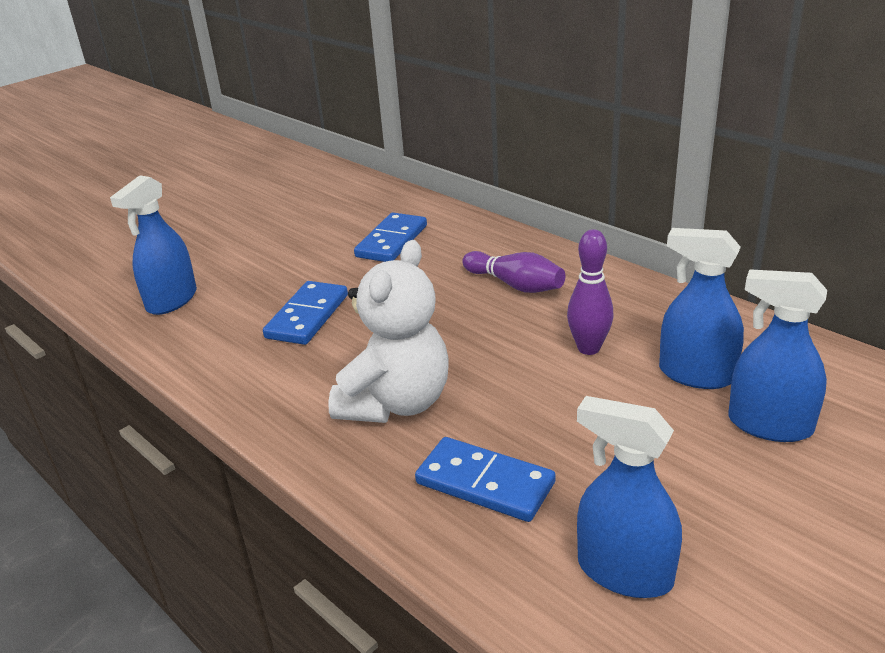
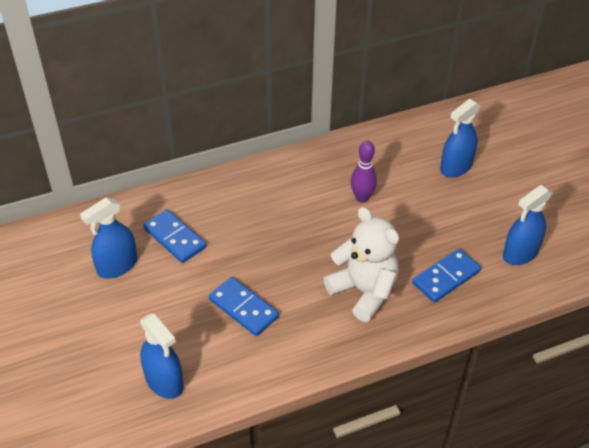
camera: 70 degrees left, 15 degrees up
(515, 285) = (278, 200): purple bowling pin -> none
(696, 374) = (407, 171): blue spray bottle -> blue spray bottle (117, 266)

